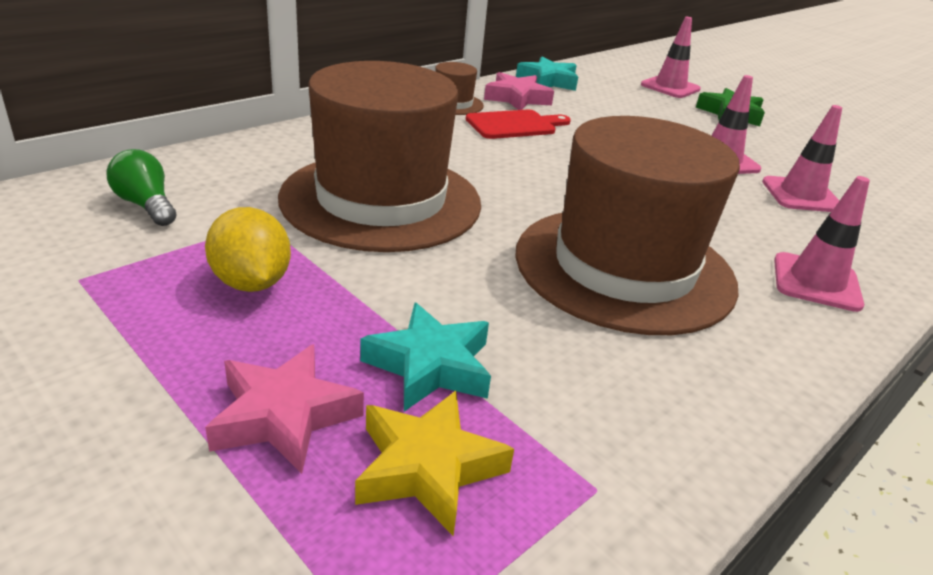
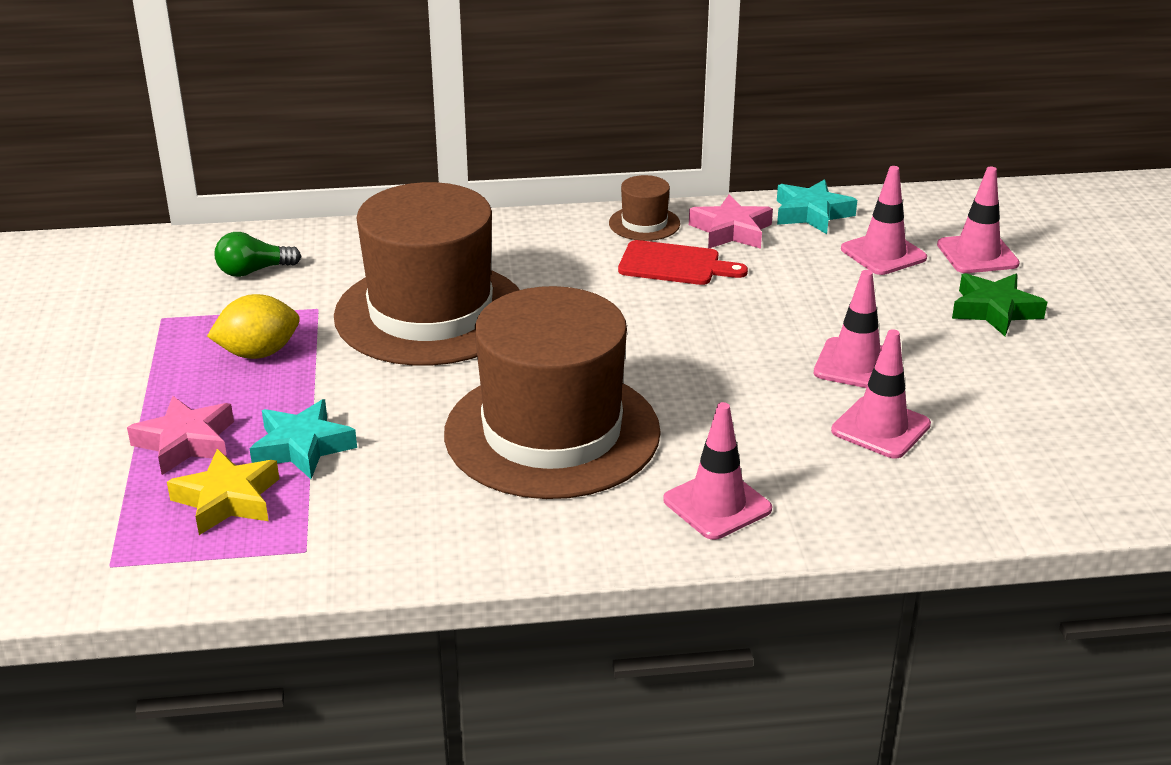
camera: 40 degrees right, 0 degrees up
(146, 205) = (254, 271): green light bulb -> green light bulb turned 105 degrees counterclockwise
(251, 282) = (258, 353): yellow lemon -> yellow lemon turned 60 degrees clockwise
(624, 95) = (883, 254): none -> pink traffic cone

